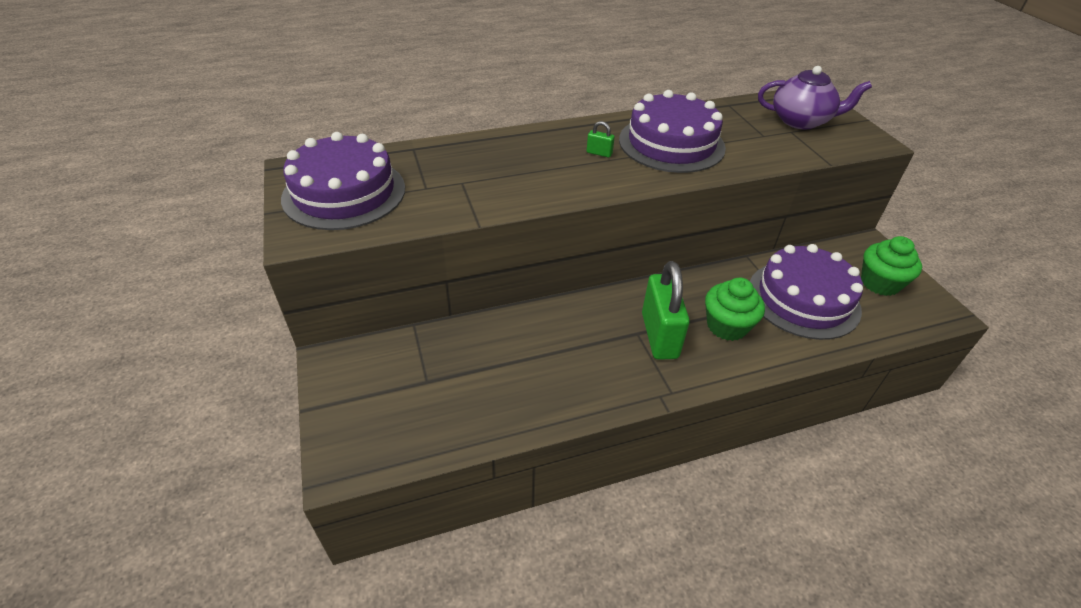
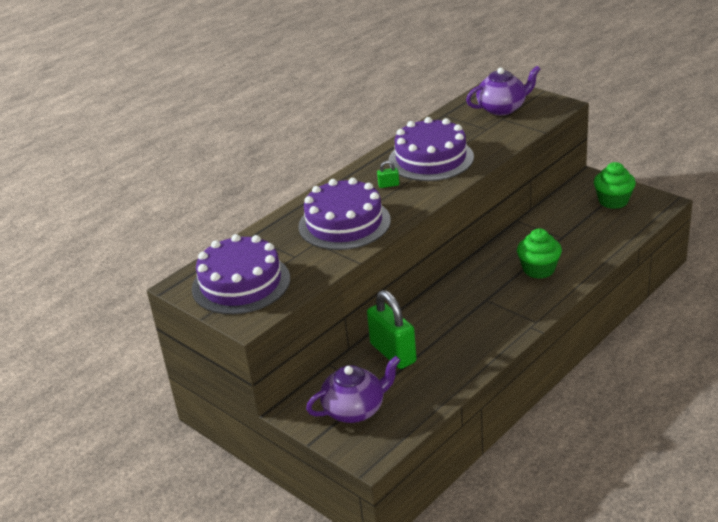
camera: 25 degrees left, 10 degrees down
(384, 394) = (355, 409): none -> purple teapot
(659, 335) = (501, 294): green padlock -> green padlock (393, 353)
(803, 299) = (573, 232): purple cake -> purple cake (344, 223)

